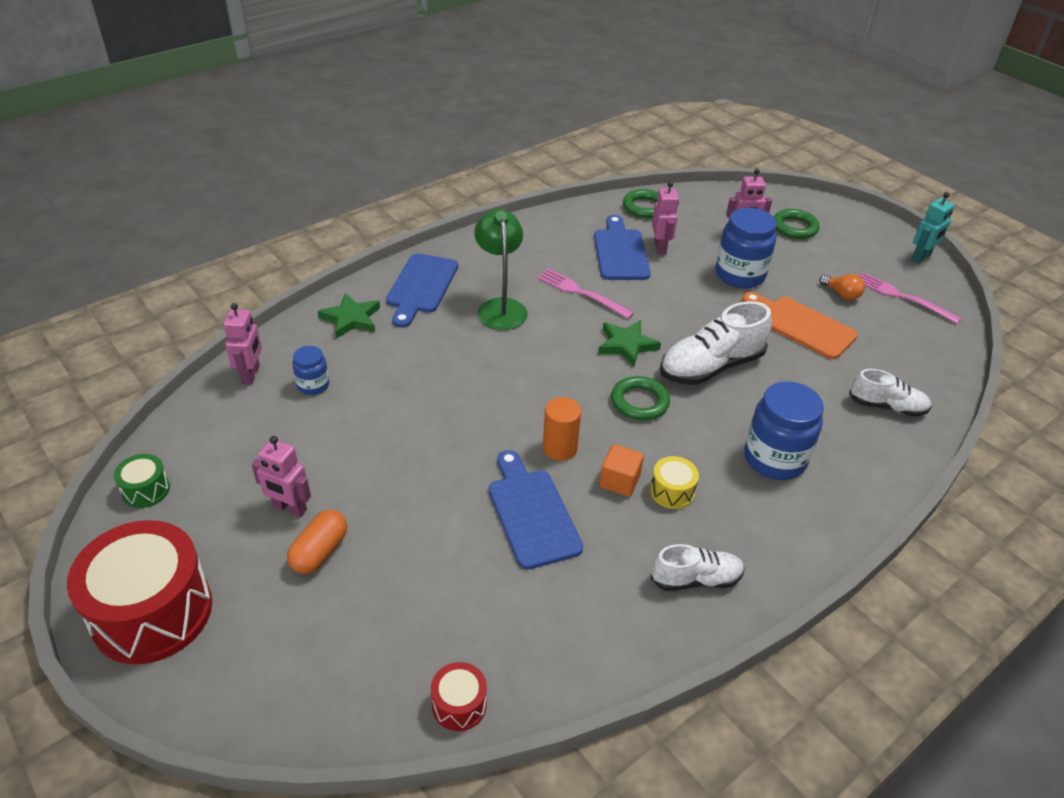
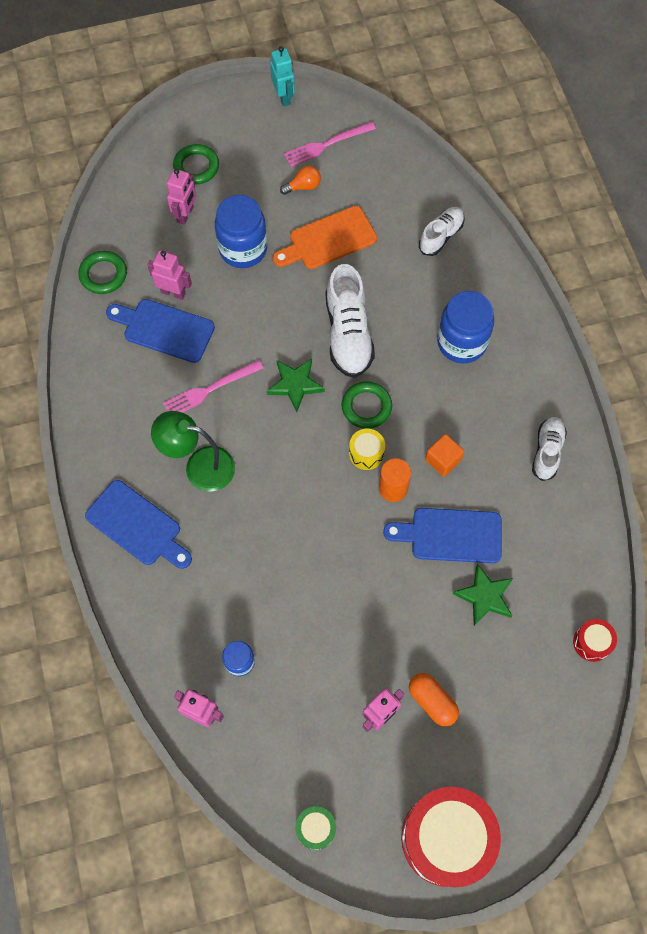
camera: 65 degrees left, 25 degrees up
(351, 319) = (158, 604): green star -> green star (485, 596)
(672, 491) = (466, 428): yellow drum -> yellow drum (366, 453)

